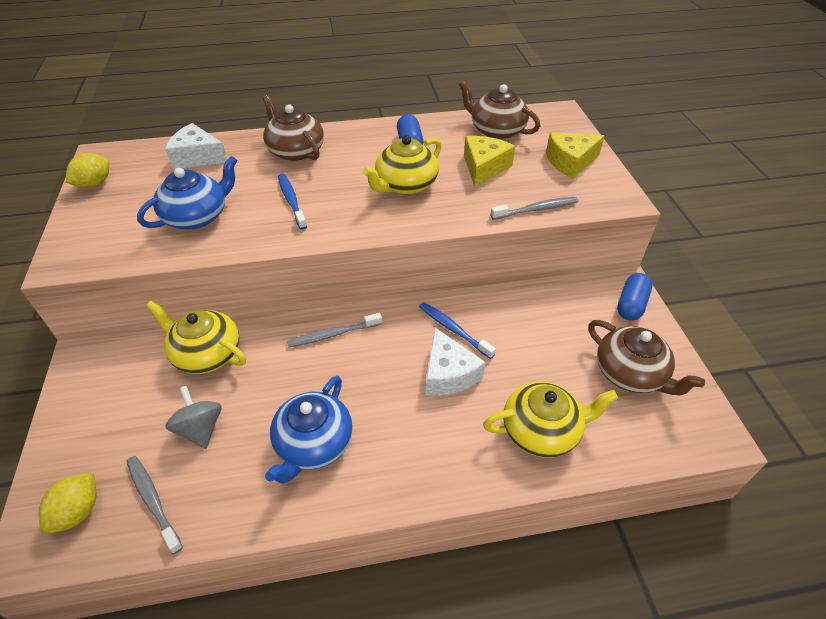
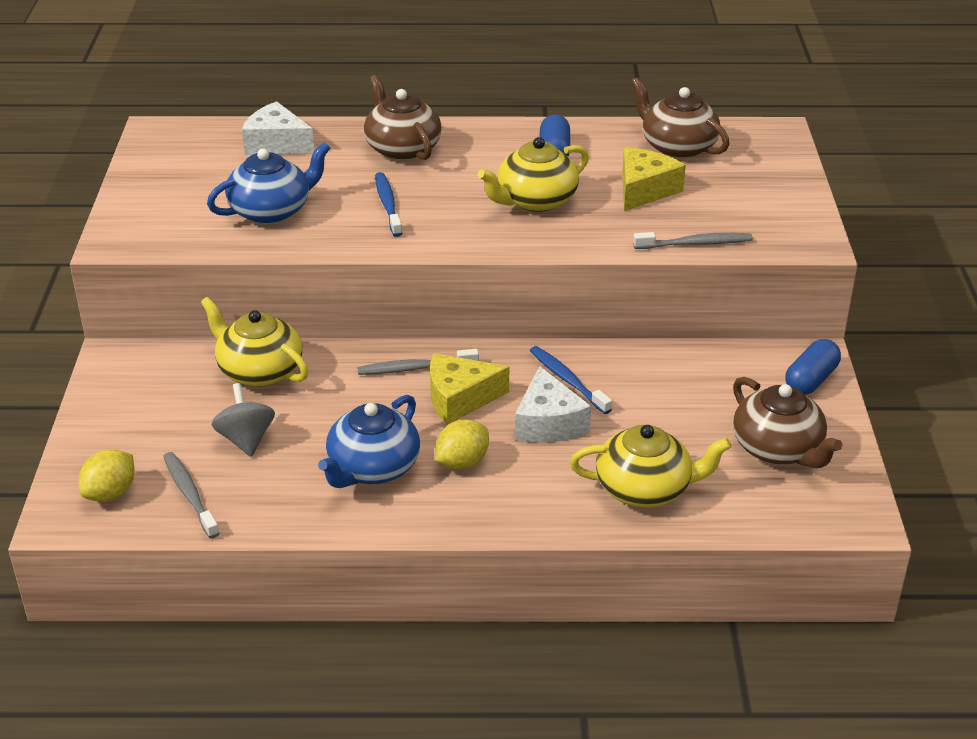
camera: 10 degrees right, 10 degrees down
(94, 184) = (150, 164): yellow lemon -> yellow lemon (462, 462)
(570, 162) = (763, 194): yellow cheese -> yellow cheese (460, 398)

